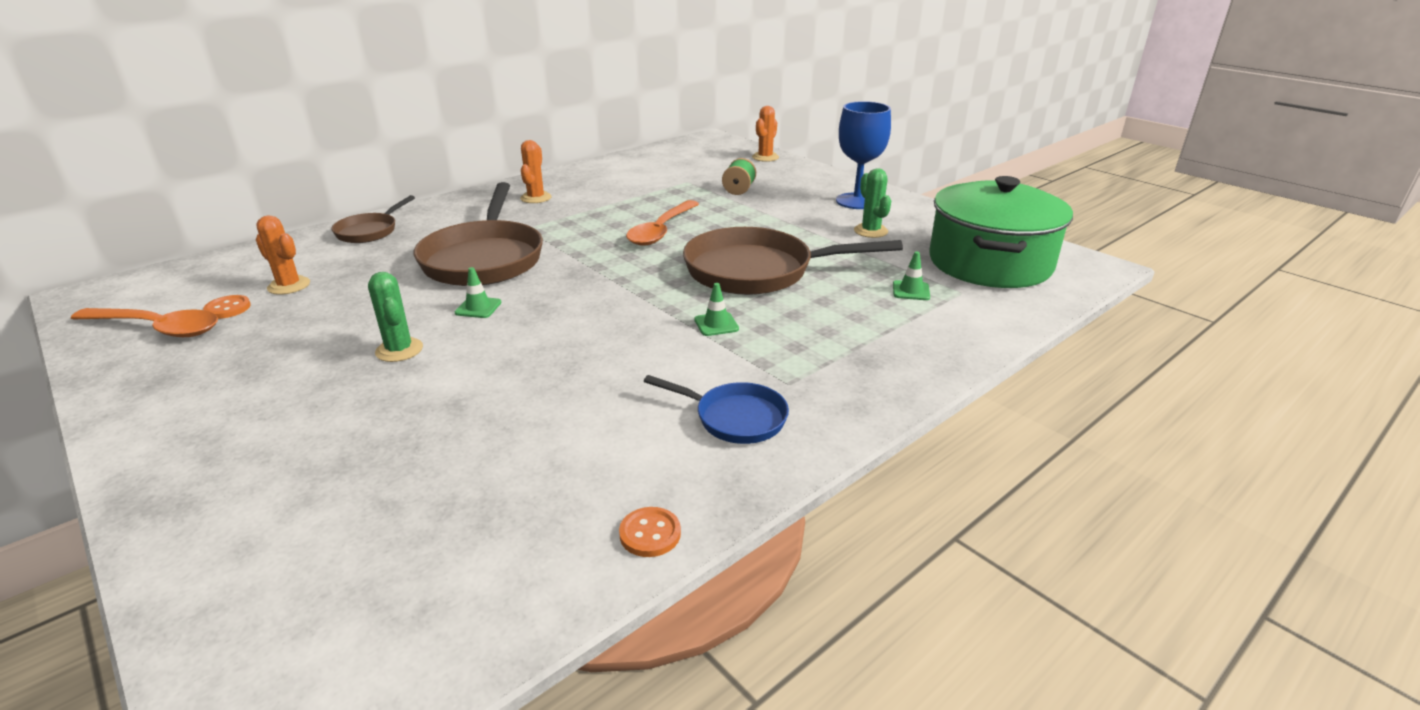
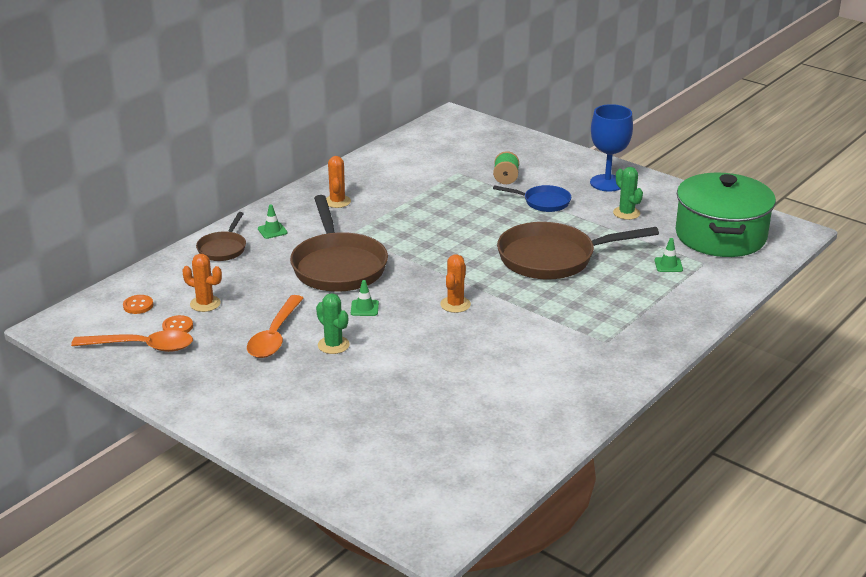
camera: 10 degrees left, 0 degrees up
(650, 534) = (560, 433): orange button -> orange button (138, 305)
(661, 231) = (462, 227): orange spoon -> orange spoon (275, 335)
(716, 324) = (541, 305): green traffic cone -> green traffic cone (272, 231)
(735, 418) = (581, 367): blue pan -> blue pan (543, 202)
(765, 157) = (513, 138): orange cactus -> orange cactus (455, 304)

